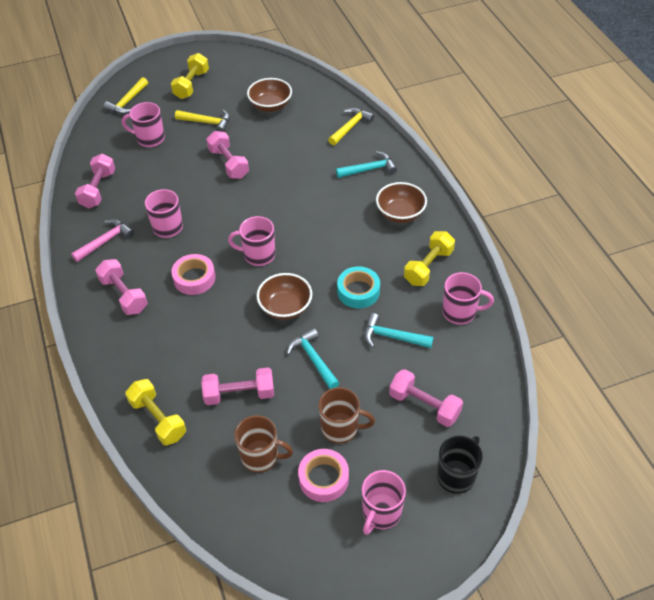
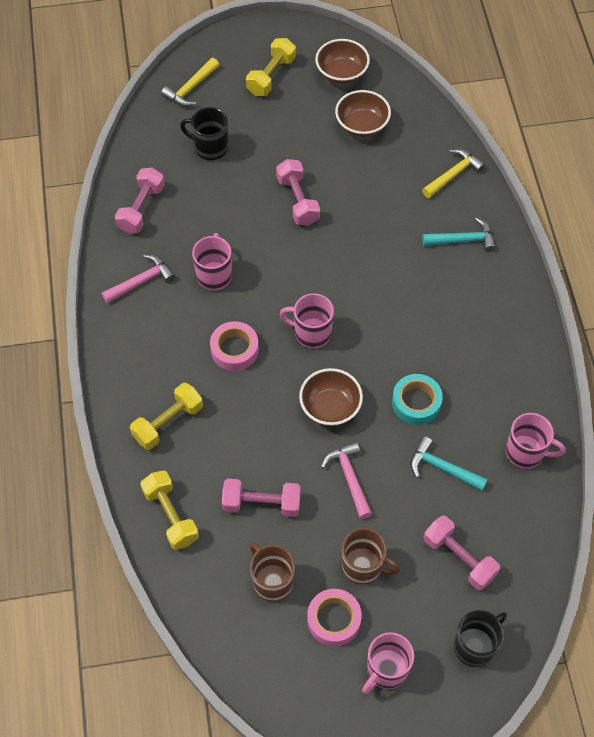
camera: 10 degrees right, 10 degrees up
(124, 295) = (153, 356): pink dumbbell -> none
(150, 139) = (210, 147): pink mug -> black mug
(207, 122) = (281, 136): yellow hammer -> none
(261, 457) = (272, 581): brown mug -> brown mug turned 150 degrees counterclockwise
(313, 359) = (349, 478): turquoise hammer -> pink hammer
(400, 214) = (486, 309): brown bowl -> brown bowl (341, 73)
(428, 267) = (503, 386): yellow dumbbell -> yellow dumbbell (168, 423)

